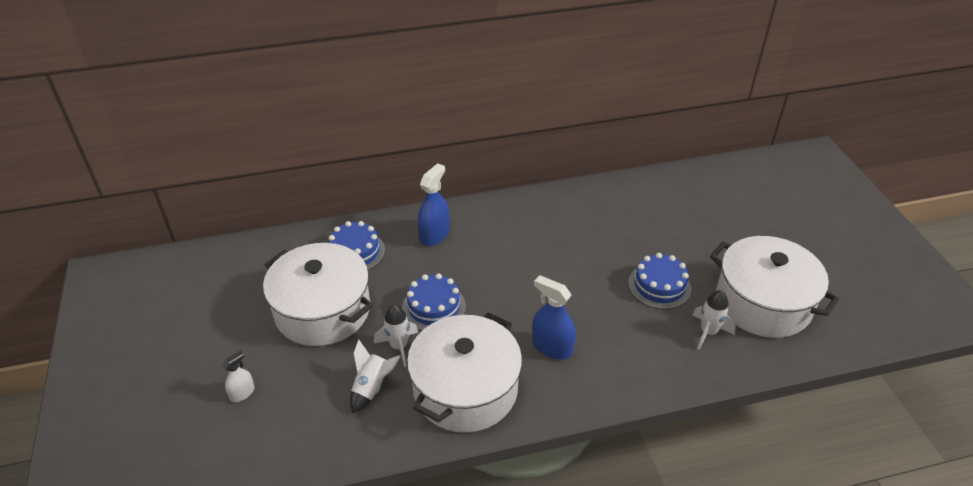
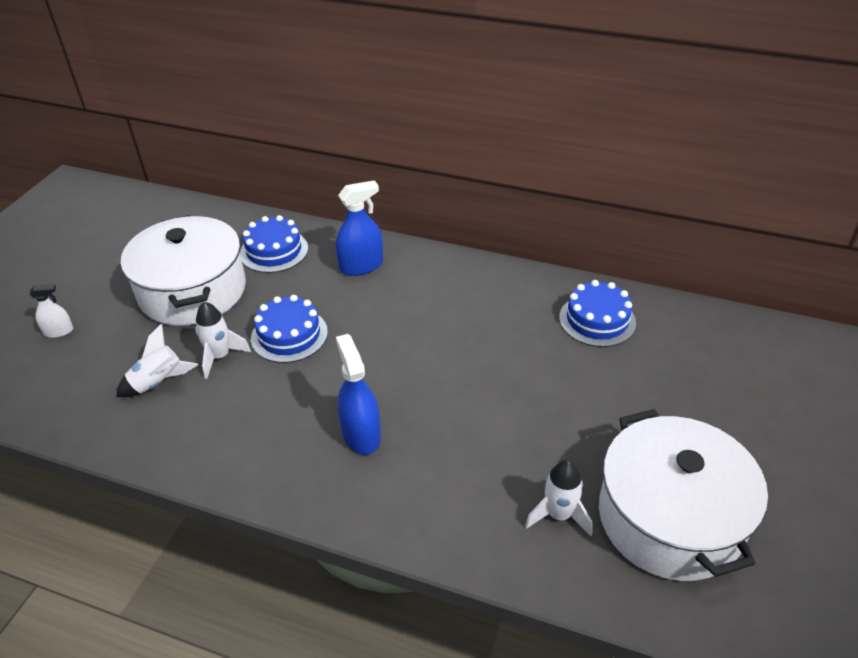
camera: 35 degrees right, 0 degrees up
(465, 389) = (235, 430): white pot -> none
(659, 286) = (551, 430): blue cake -> blue cake (597, 320)

